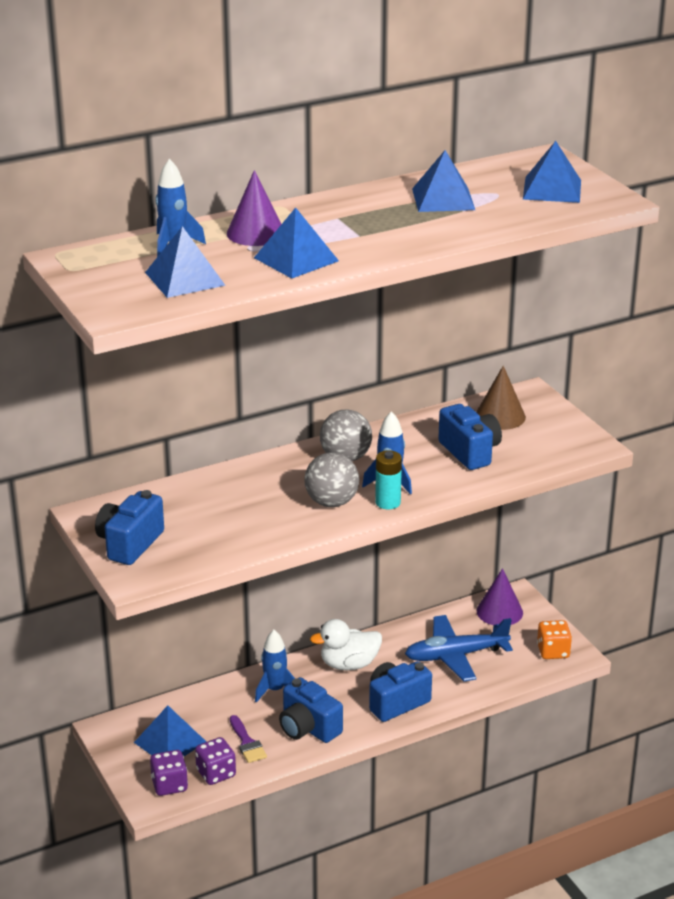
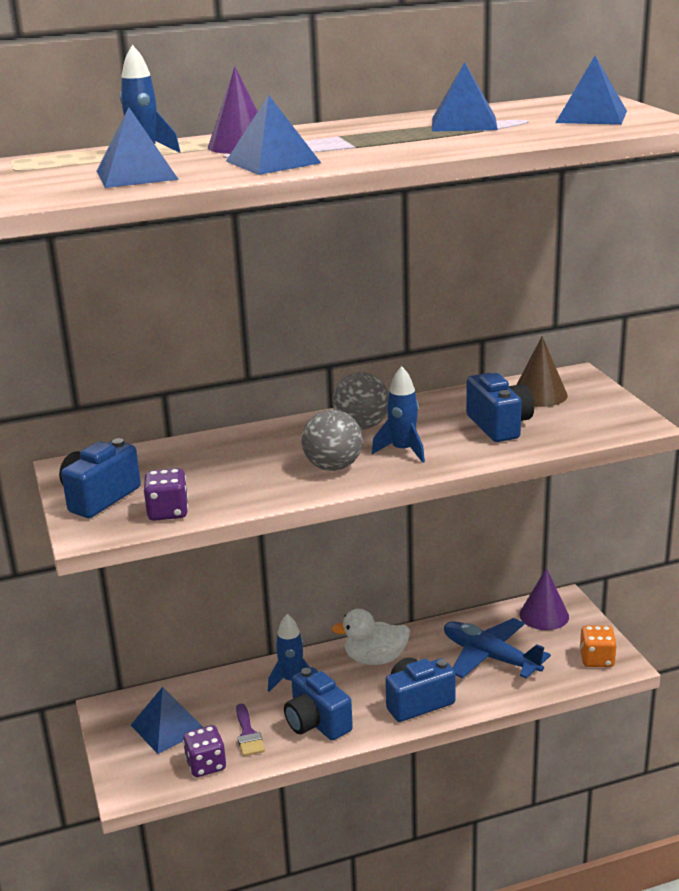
camera: 10 degrees right, 5 degrees down
(169, 785) = (153, 774): purple dice -> purple dice (168, 512)
(388, 502) = (395, 469): turquoise battery -> none
(455, 655) = (490, 657): blue plane -> blue plane turned 45 degrees clockwise

